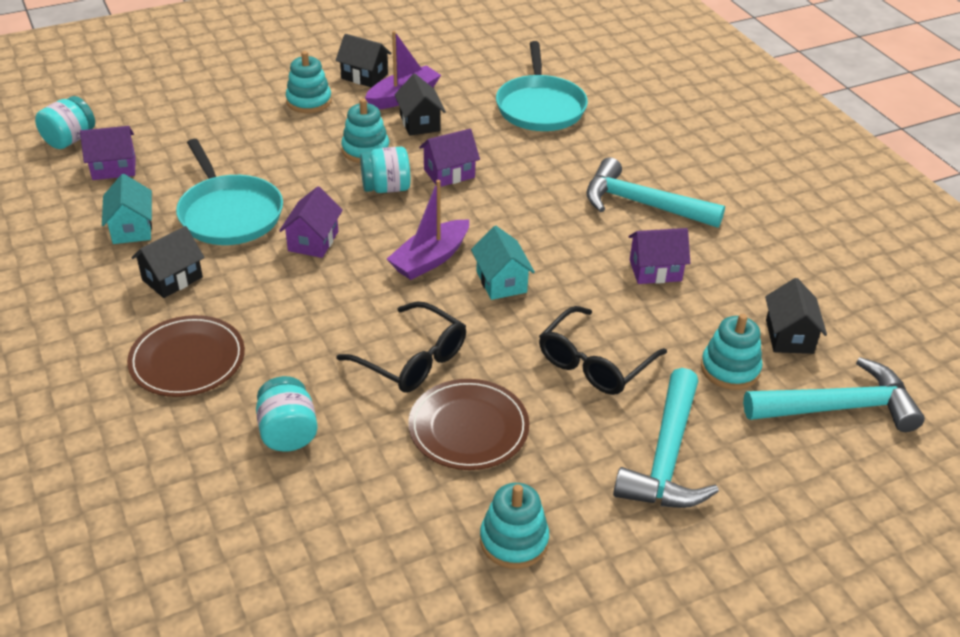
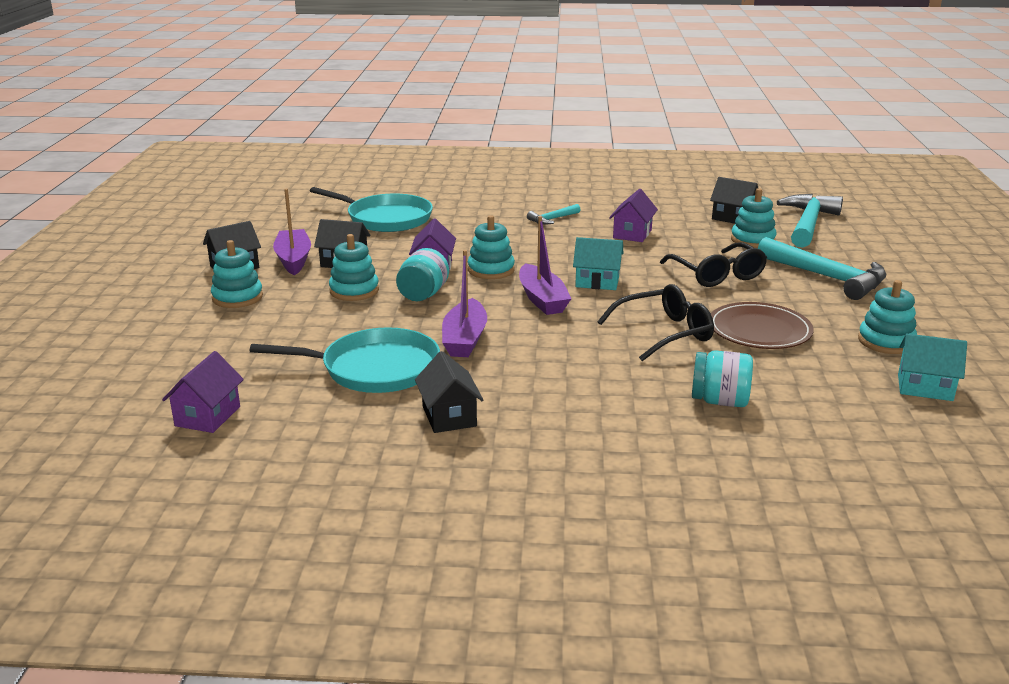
camera: 60 degrees left, 15 degrees down
(70, 140) = (107, 434): turquoise jar -> none
(132, 228) = (337, 424): turquoise house -> turquoise house (925, 387)
(187, 360) = (584, 430): brown plate -> none
(313, 241) = (464, 339): purple house -> purple boat
(473, 207) = (491, 270): none -> turquoise stacking toy
(641, 204) = (552, 219): turquoise hammer -> turquoise hammer, size x0.49

